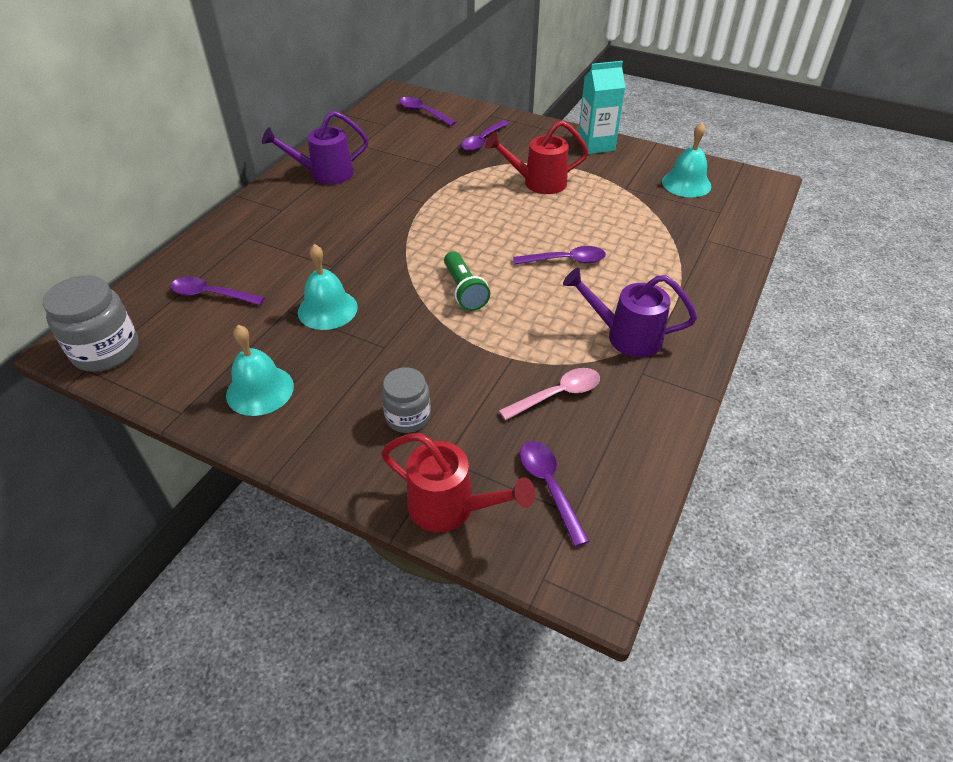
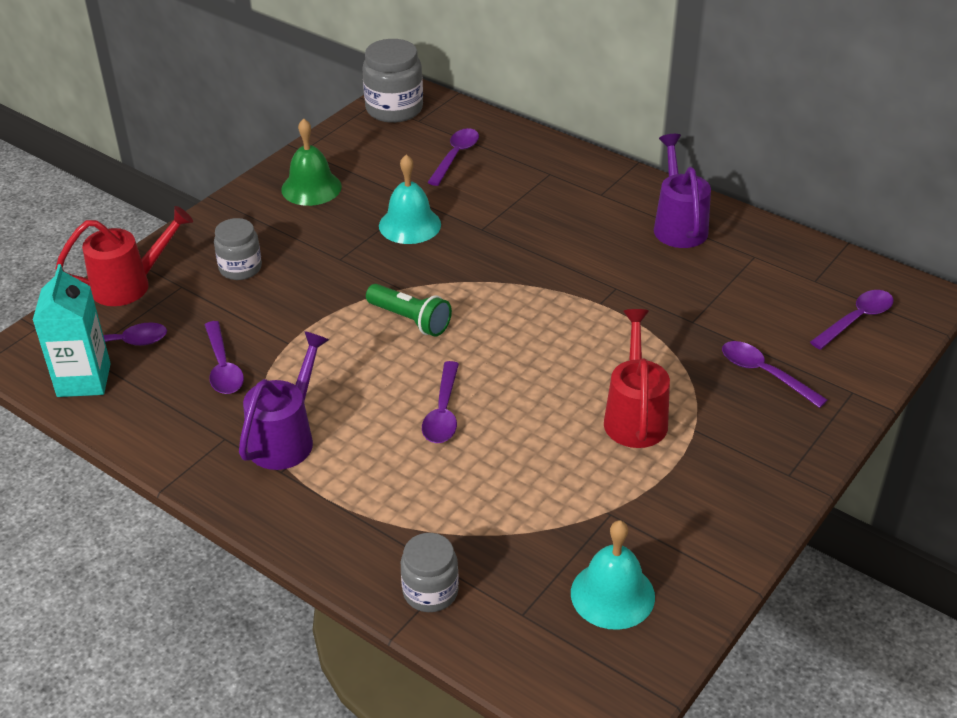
camera: 100 degrees right, 5 degrees down
(260, 390) = (311, 188): turquoise bell -> green bell
(450, 507) = (130, 285): red watering can -> red watering can turned 150 degrees counterclockwise
(464, 290) = (410, 320): green flashlight -> green flashlight turned 135 degrees counterclockwise
(557, 395) = (223, 367): pink spoon -> purple spoon
(596, 145) = (748, 505): turquoise carton -> turquoise carton (84, 380)
(726, 246) = (430, 592): none -> grey jar

